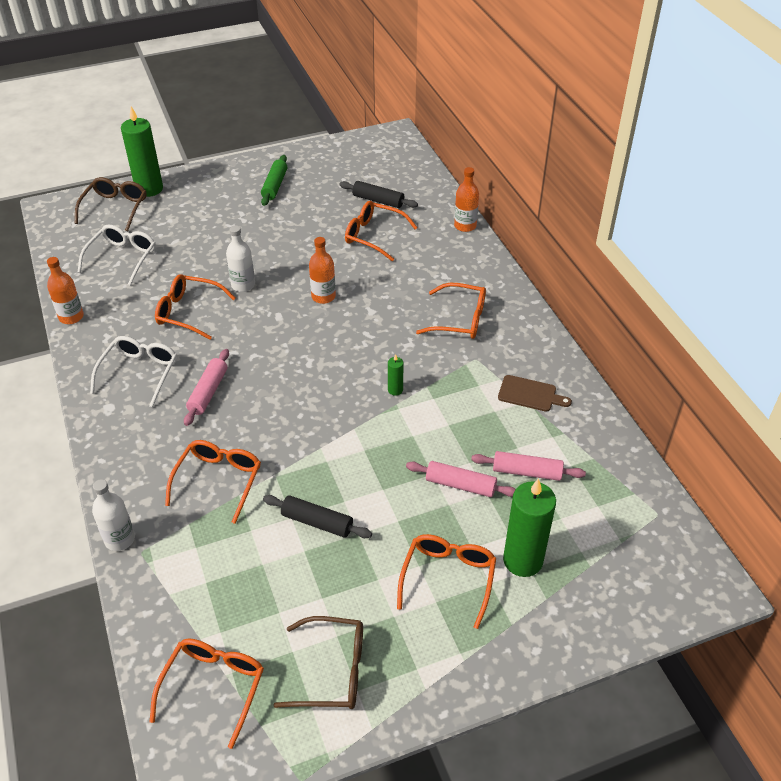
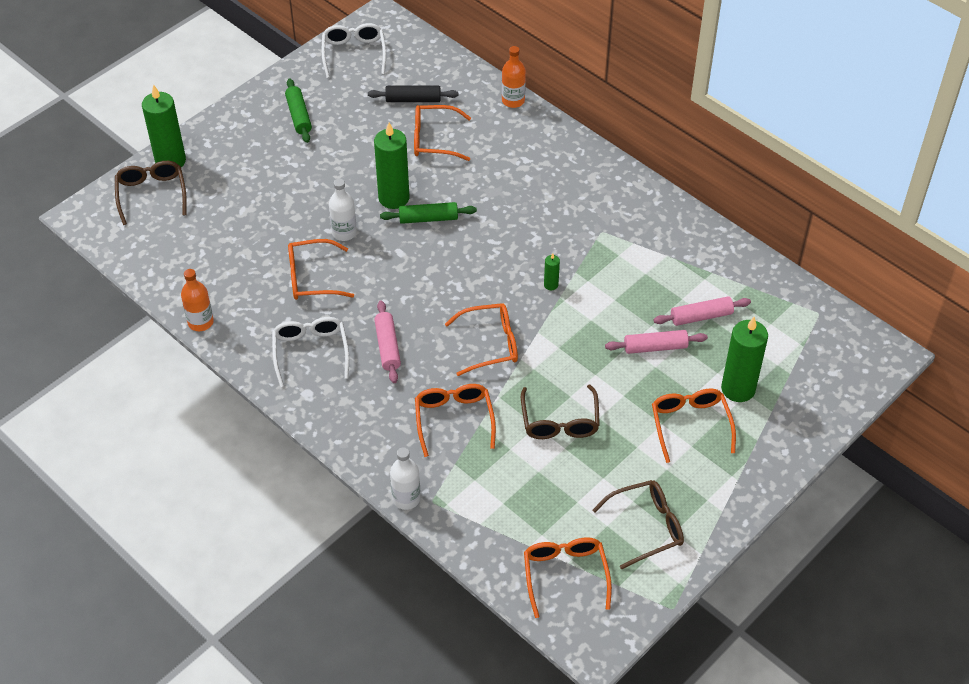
camera: 25 degrees left, 5 degrees up
(122, 258) = (203, 245): white glasses -> white glasses (354, 54)
(306, 271) = (394, 198): none -> green candle
(317, 522) = (560, 421): black rolling pin -> brown glasses
(323, 296) = (428, 218): orange bottle -> green rolling pin
(460, 319) = (566, 198): orange glasses -> orange glasses (490, 344)
(530, 394) = (666, 248): brown cutting board -> none

